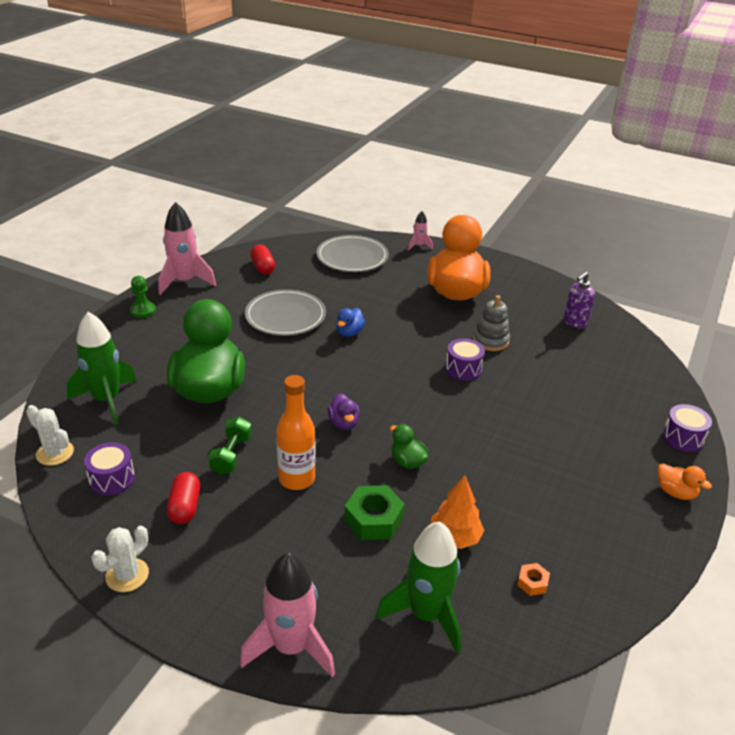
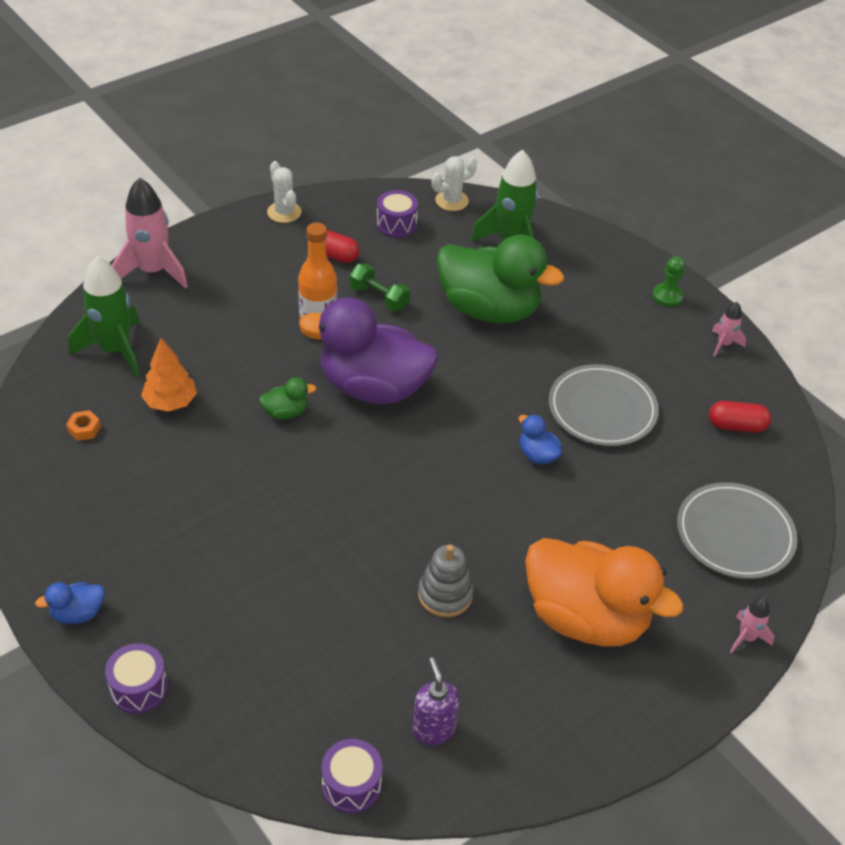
camera: 115 degrees right, 10 degrees up
(185, 282) = (723, 344): pink rocket -> pink rocket, size x0.49
(344, 423) = (373, 387): purple duck -> purple duck, size x2.46
(374, 519) = (233, 359): green nut -> none
(463, 369) = (403, 533): purple drum -> purple drum (351, 785)
(675, 492) = (78, 613): orange duck -> blue duck

